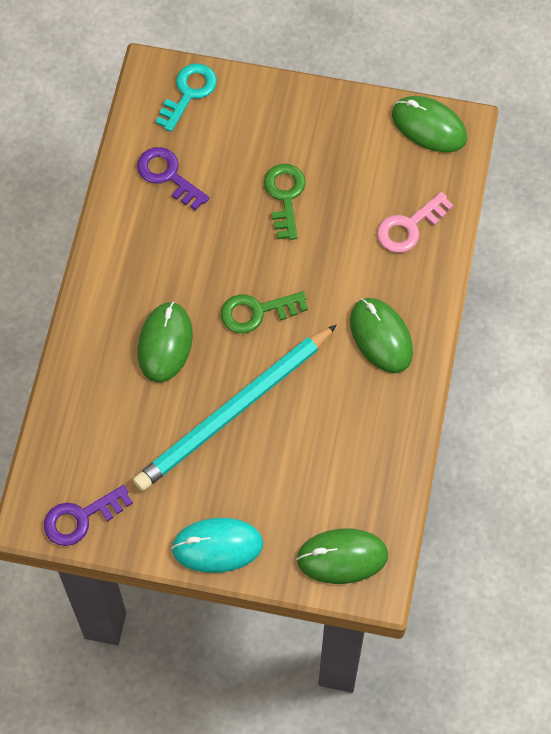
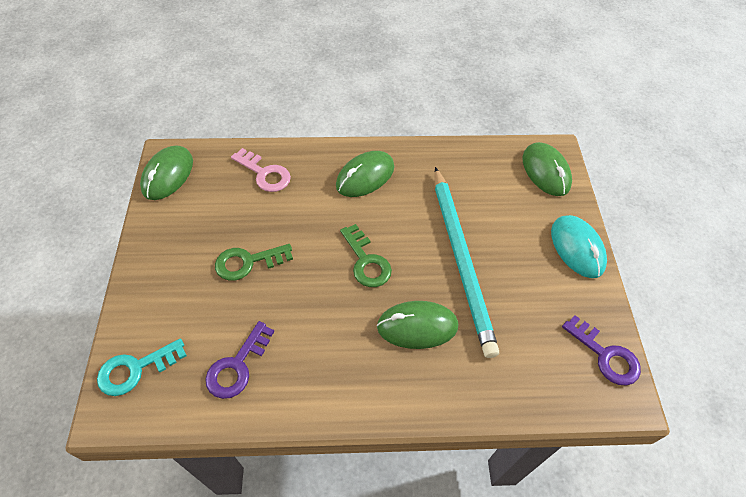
camera: 105 degrees left, 10 degrees down
(188, 93) = (136, 369): turquoise key -> turquoise key turned 45 degrees counterclockwise
(234, 411) = (461, 260): turquoise pencil -> turquoise pencil turned 45 degrees clockwise

